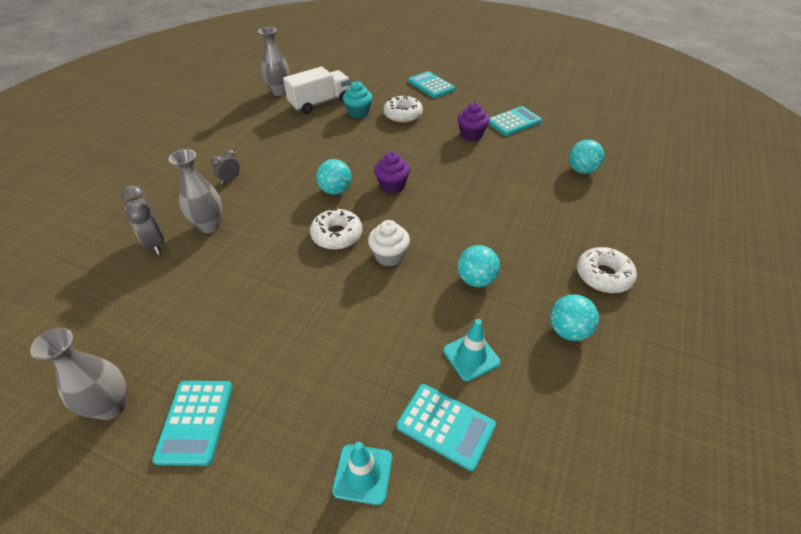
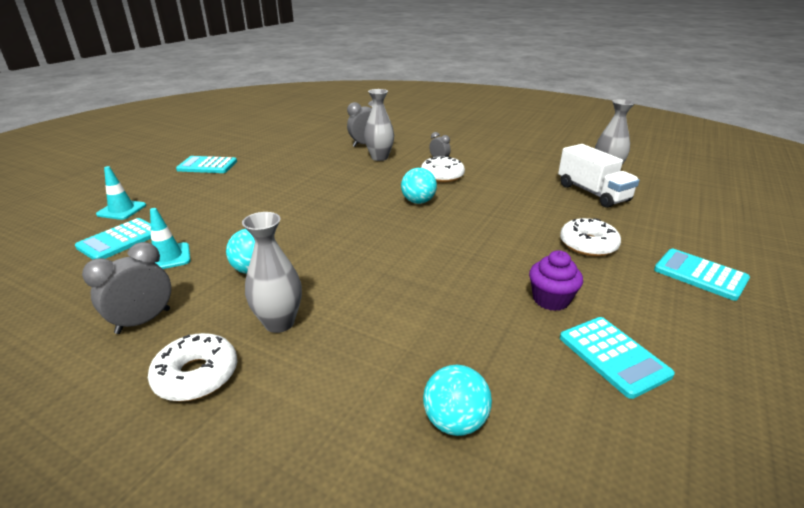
camera: 95 degrees right, 15 degrees down
(111, 406) = (236, 147): grey vase -> grey vase (279, 323)
(337, 235) = (351, 202): white donut -> white donut (442, 176)
(358, 113) = (579, 215): turquoise cupcake -> none
(389, 256) = (312, 225): white cupcake -> none
(392, 186) = (423, 231): purple cupcake -> none
(431, 85) = (700, 275): turquoise calculator -> turquoise calculator turned 105 degrees counterclockwise
(568, 331) = (143, 321): turquoise ball -> grey clock

